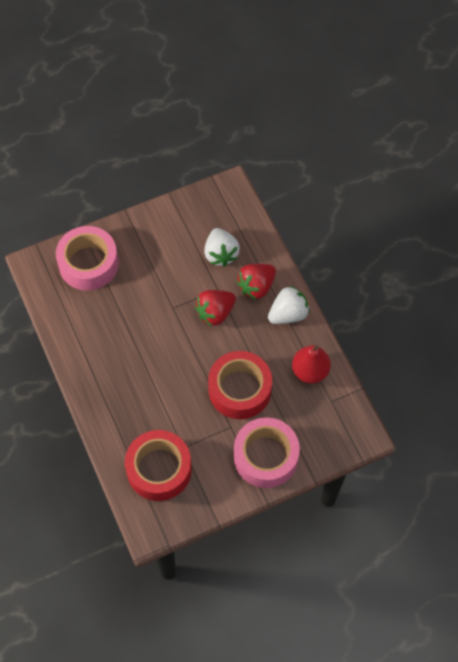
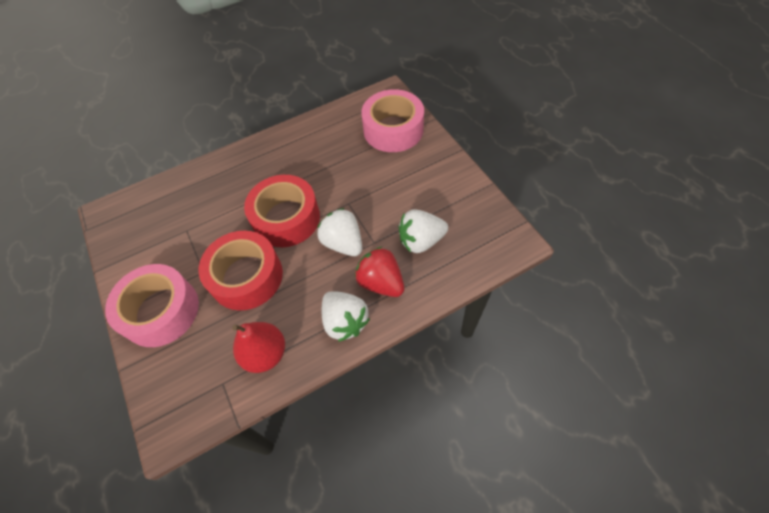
camera: 90 degrees right, 5 degrees down
(159, 469) = (166, 212): red tape -> red tape (286, 218)
(215, 313) = (343, 243): red strawberry -> white strawberry

